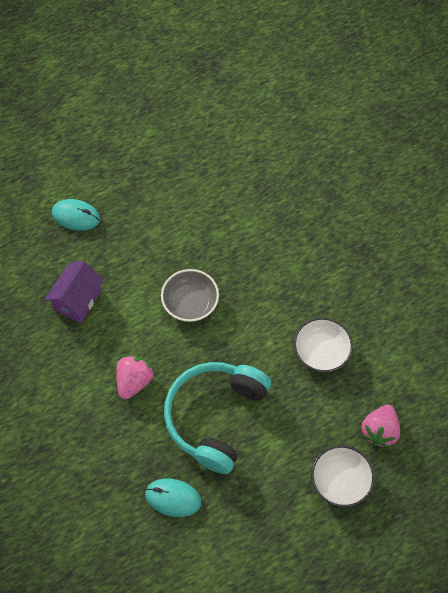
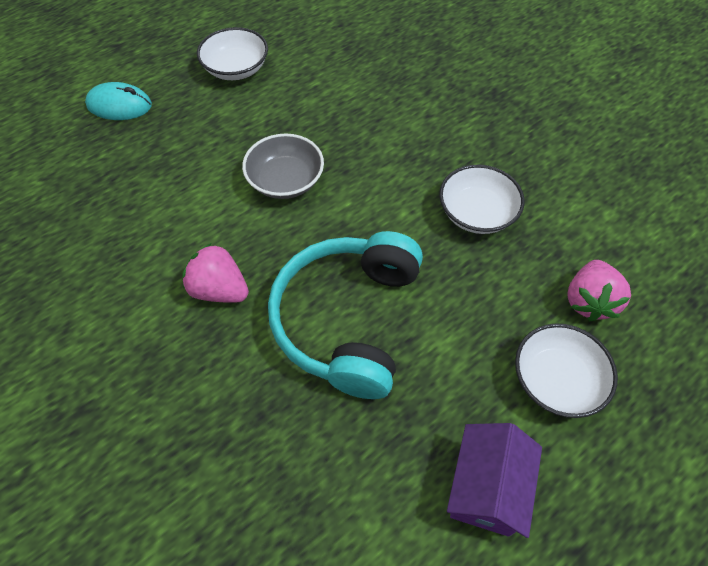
camera: 10 degrees left, 5 degrees down
(77, 300) = (127, 198): purple house -> purple house (486, 488)
(134, 381) = (219, 289): pink strawberry -> pink strawberry turned 75 degrees counterclockwise
(167, 194) = (236, 69): none -> white bowl
(173, 498) = (303, 452): turquoise mouse -> none

